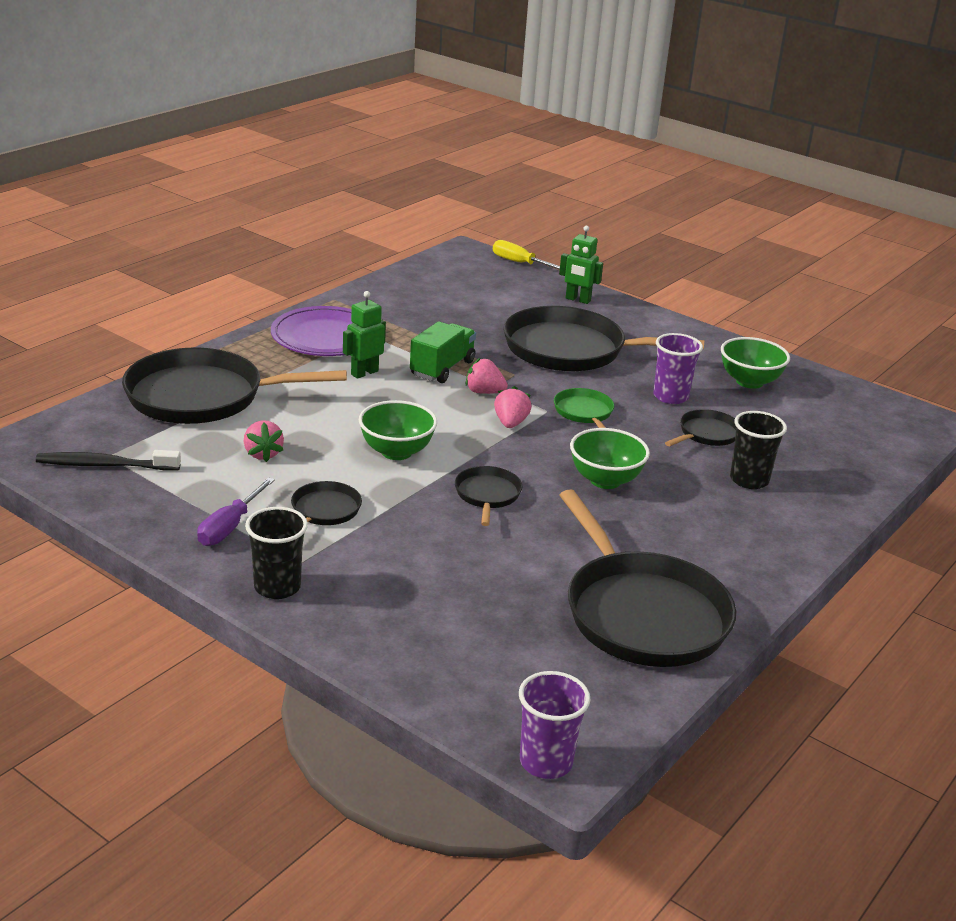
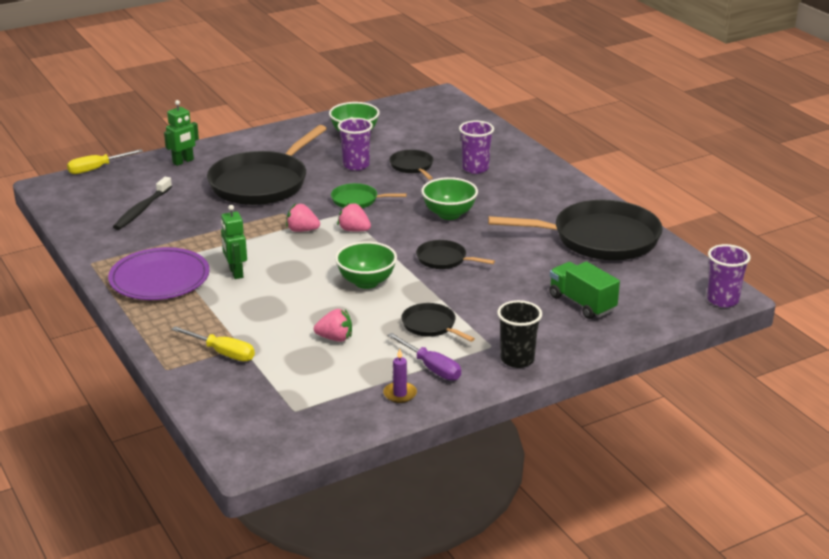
camera: 65 degrees left, 0 degrees up
(105, 465) = (308, 414): black toothbrush -> black toothbrush (142, 209)
(165, 515) = (400, 394): none -> purple candle
(202, 396) = (222, 353): black pan -> yellow screwdriver
(442, 368) = (253, 239): green truck -> green truck (582, 303)
(484, 392) = (302, 230): pink strawberry -> pink strawberry turned 60 degrees clockwise
(749, 480) = (475, 168): black cup -> purple cup

